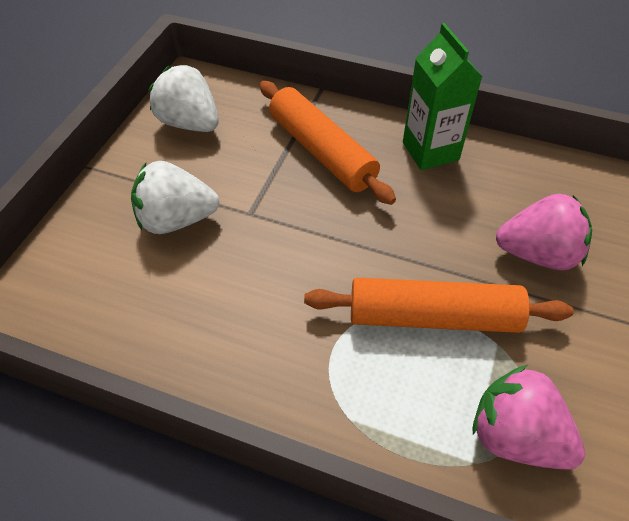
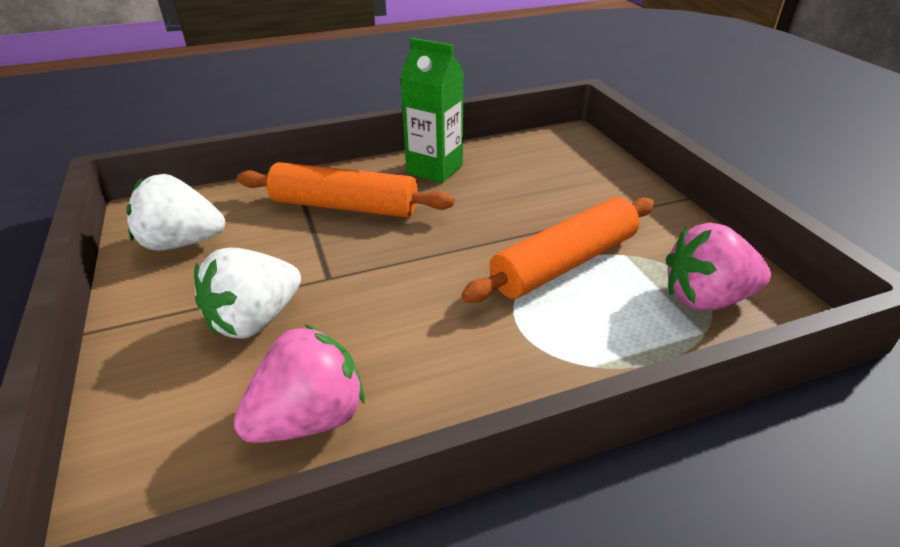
camera: 40 degrees left, 15 degrees down
(538, 254) = (582, 192): pink strawberry -> pink strawberry (309, 418)

